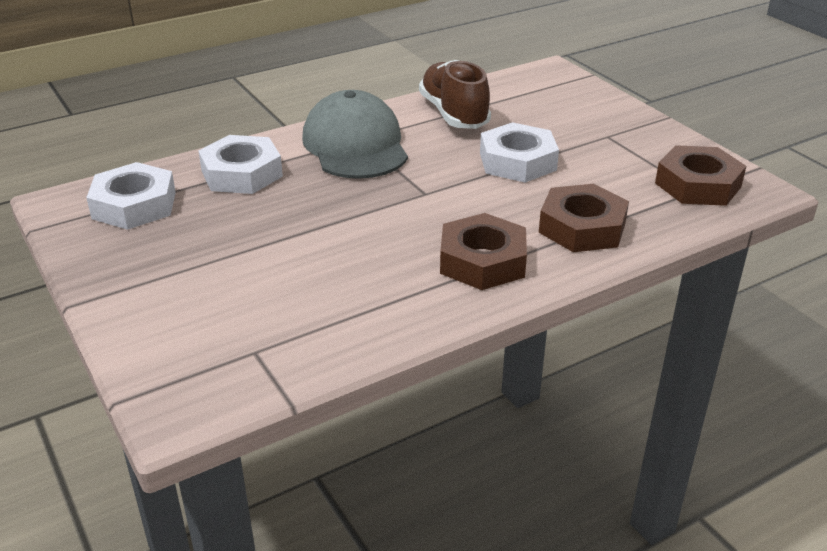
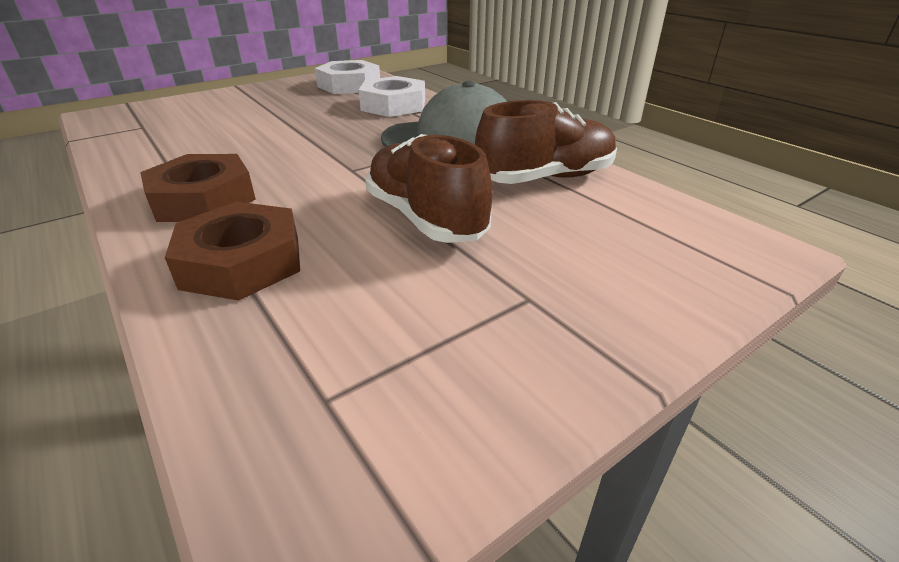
camera: 85 degrees right, 0 degrees up
(517, 161) = (425, 218): white nut -> brown shoe
(698, 185) = (344, 404): brown nut -> none

